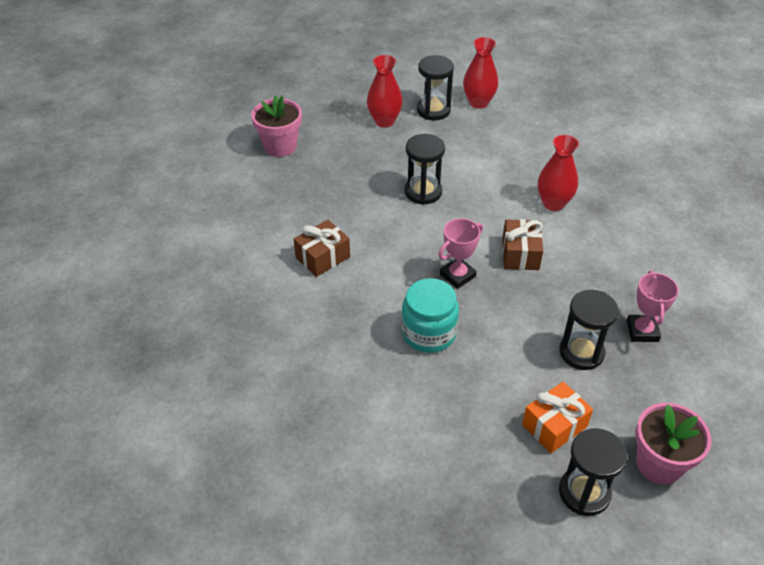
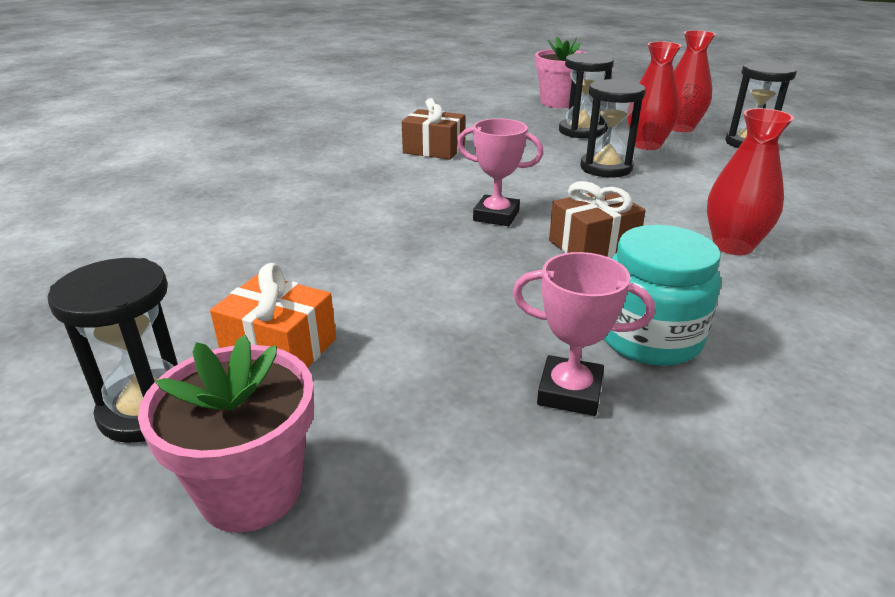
camera: 60 degrees right, 15 degrees down
(428, 333) = (379, 222): turquoise jar -> turquoise jar (649, 338)
(478, 102) = (819, 160): red vase -> red vase (647, 145)
(581, 352) = (454, 338): black hourglass -> black hourglass (581, 131)
(642, 331) = (569, 392): pink trophy -> pink trophy turned 45 degrees clockwise

